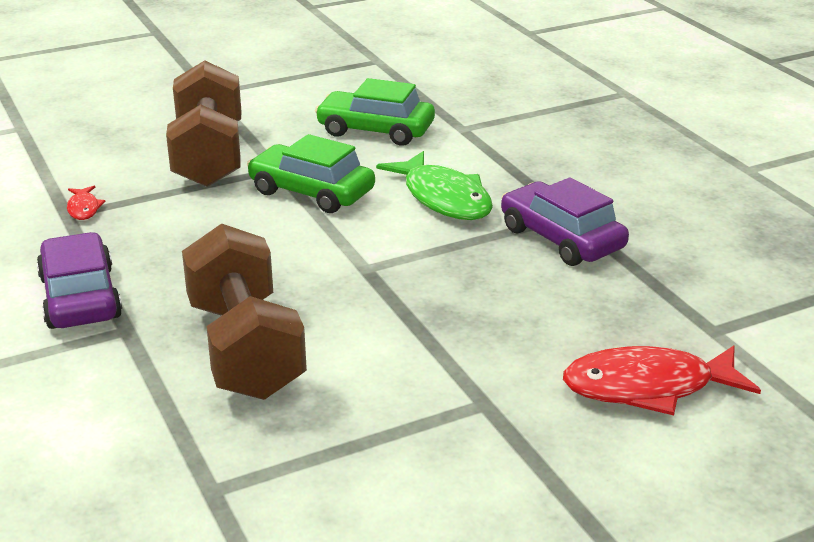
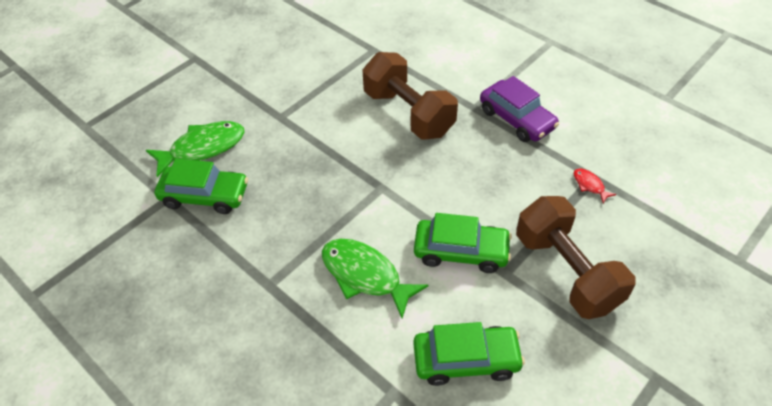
camera: 160 degrees right, 20 degrees up
(561, 238) = (269, 255): purple car -> none
(647, 387) = (203, 148): red fish -> green fish
(649, 319) = (205, 196): none -> green car

